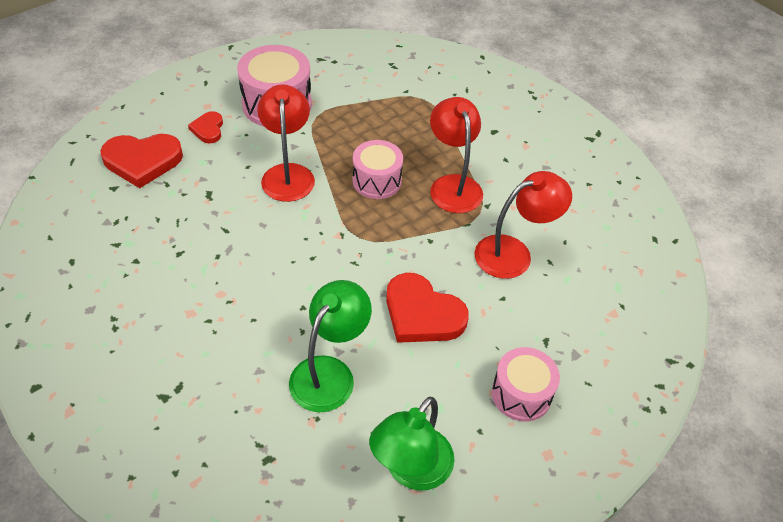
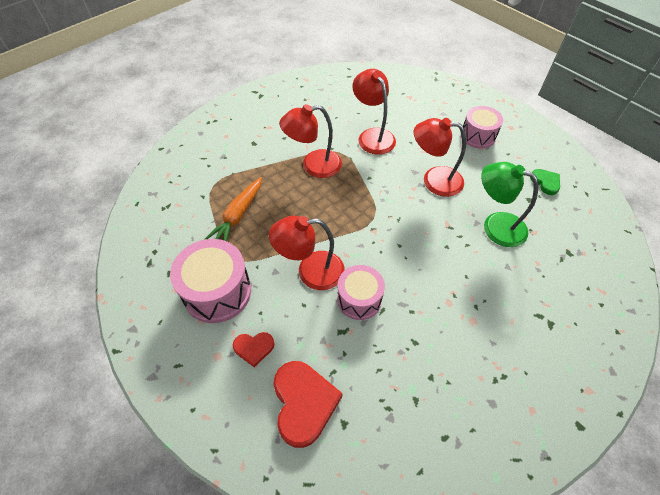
camera: 90 degrees left, 5 degrees up
(374, 118) = (238, 215): none -> orange carrot
(377, 181) = (313, 210): pink drum -> pink drum (359, 299)
(411, 470) = (545, 182): green lamp -> green heart
(422, 314) = (434, 180): red heart -> red lamp

